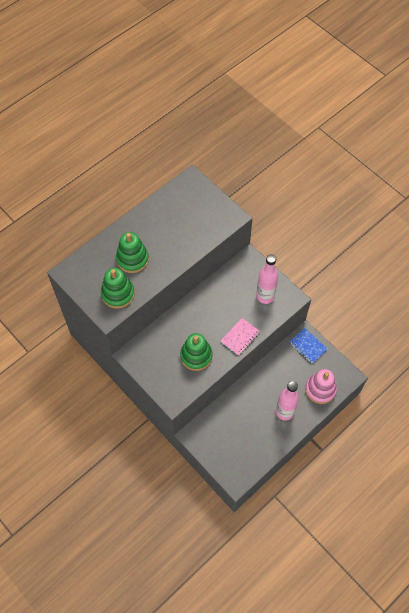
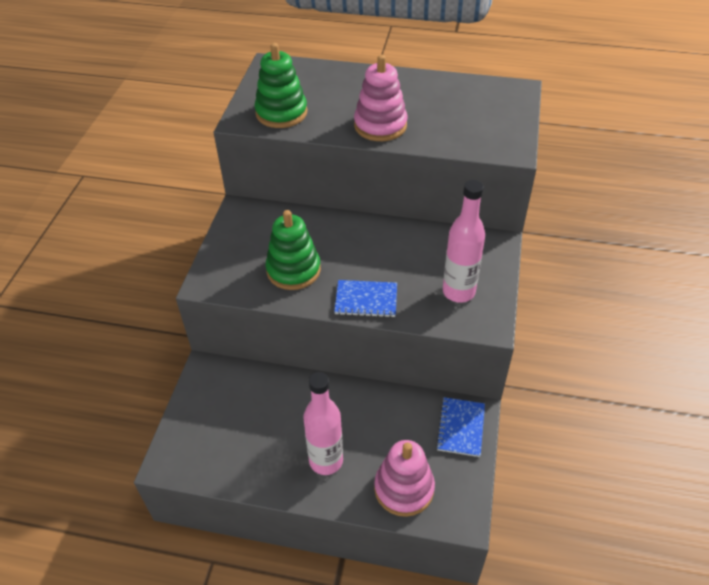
camera: 55 degrees right, 15 degrees down
(132, 259) = (344, 100): green stacking toy -> none
(168, 257) = (380, 125): none -> pink stacking toy
(240, 337) = (366, 300): pink notebook -> blue notebook

